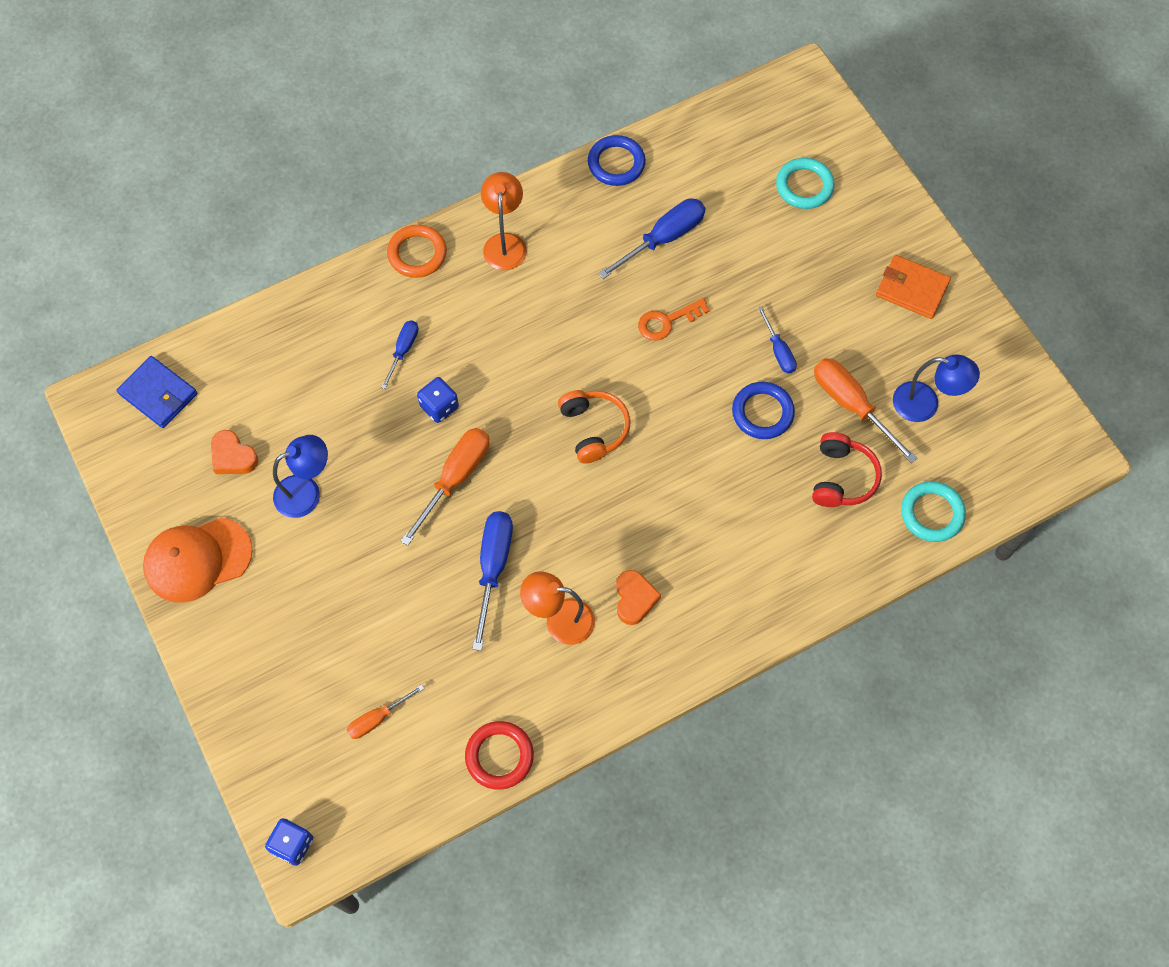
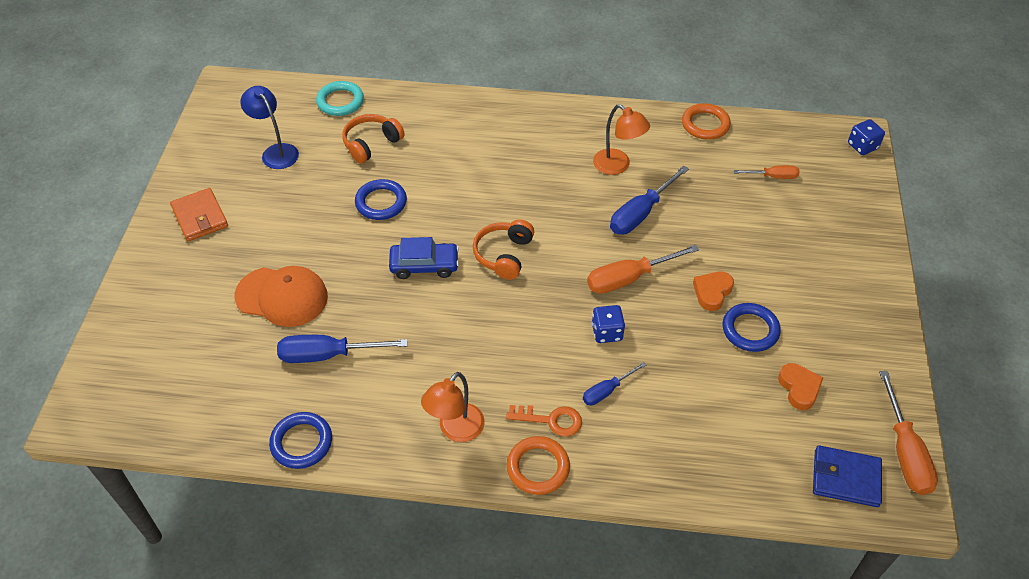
camera: 145 degrees left, 15 degrees down
(158, 394) = (845, 478): blue wallet -> blue wallet turned 60 degrees counterclockwise
(197, 559) = (862, 330): orange cap -> orange cap (282, 296)
(306, 492) = (750, 330): blue lamp -> blue ring
(499, 756) = (705, 124): red ring -> orange ring
(634, 599) = (560, 152): orange heart -> orange heart (712, 292)
(658, 371) = (424, 265): none -> blue car
(667, 321) = (386, 294): orange key -> orange key (551, 420)
(778, 351) = (330, 231): blue screwdriver -> none
(804, 186) = (182, 329): turquoise ring -> none
(841, 477) = (371, 144): red headphones -> orange headphones
(851, 405) = (321, 176): orange screwdriver -> orange screwdriver (904, 452)

